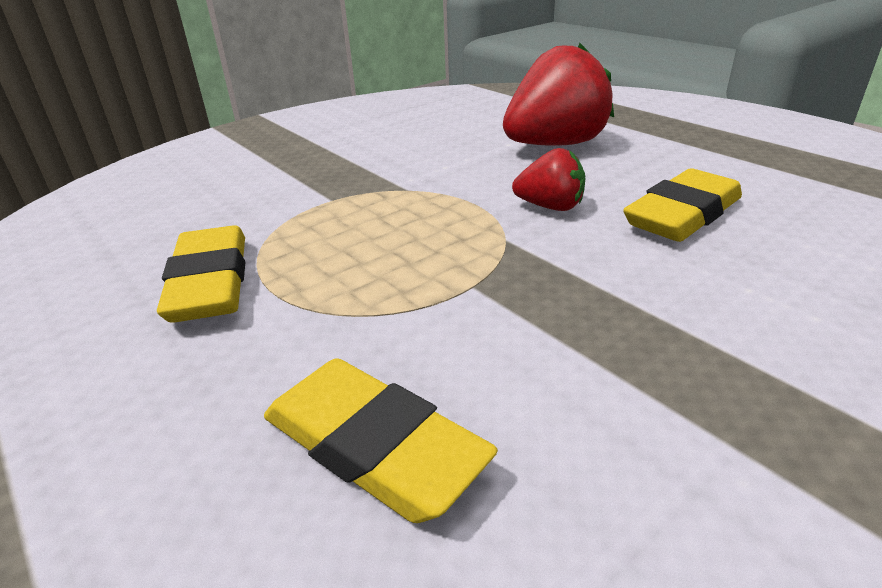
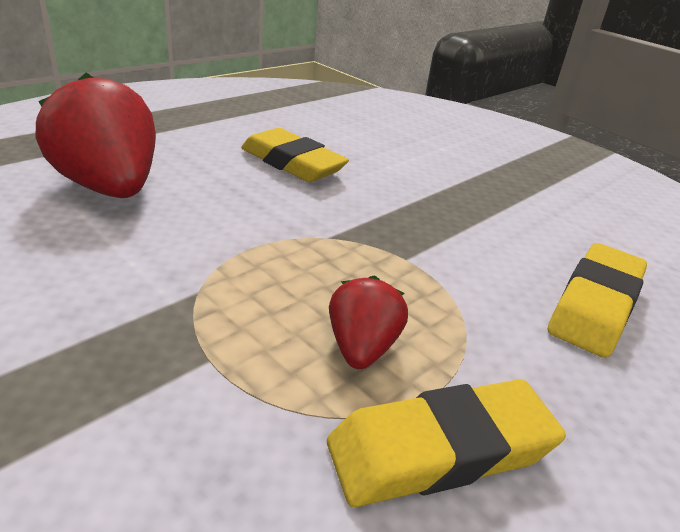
camera: 100 degrees left, 0 degrees up
(550, 207) = (268, 210): red strawberry -> red strawberry (362, 347)

